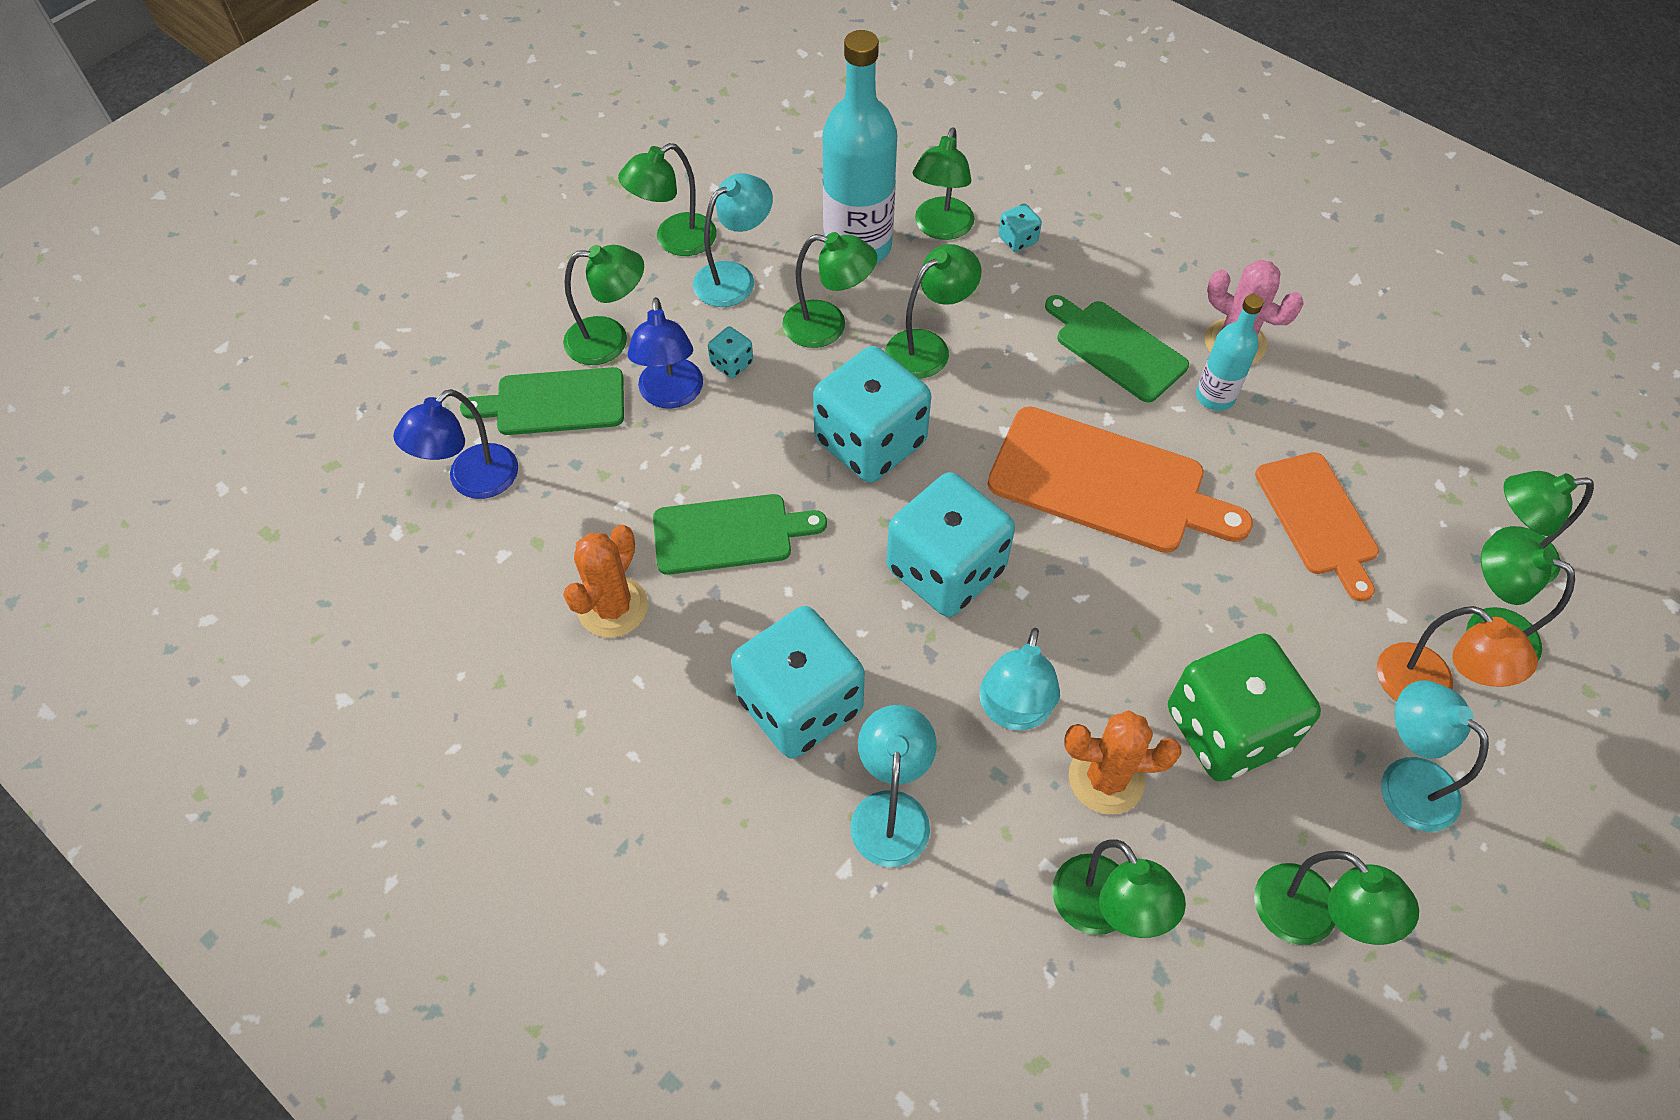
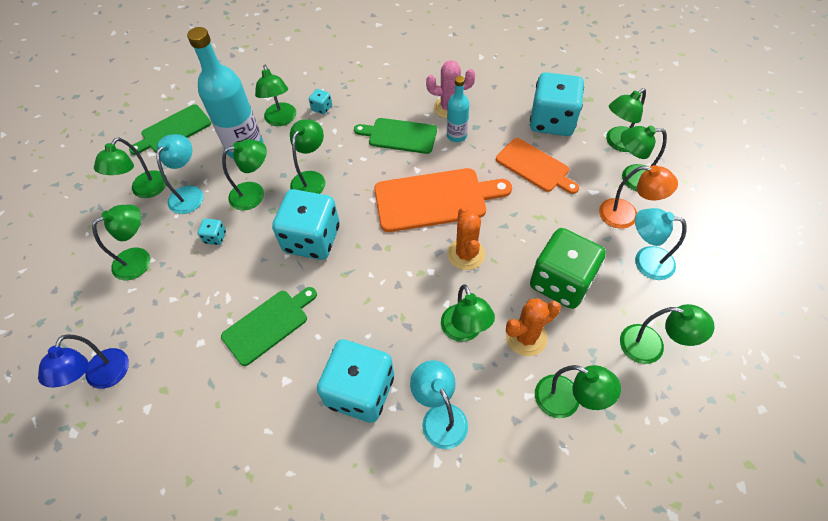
camera: 30 degrees left, 0 degrees up
(554, 402) = (127, 309): green cutting board -> green cutting board (173, 130)
(613, 607) = (228, 400): orange cactus -> orange cactus (466, 254)
(671, 395) = (192, 270): blue lamp -> none
(945, 570) = (388, 281): turquoise dice -> turquoise dice (552, 121)
(1013, 712) = (464, 331): turquoise lamp -> green lamp

